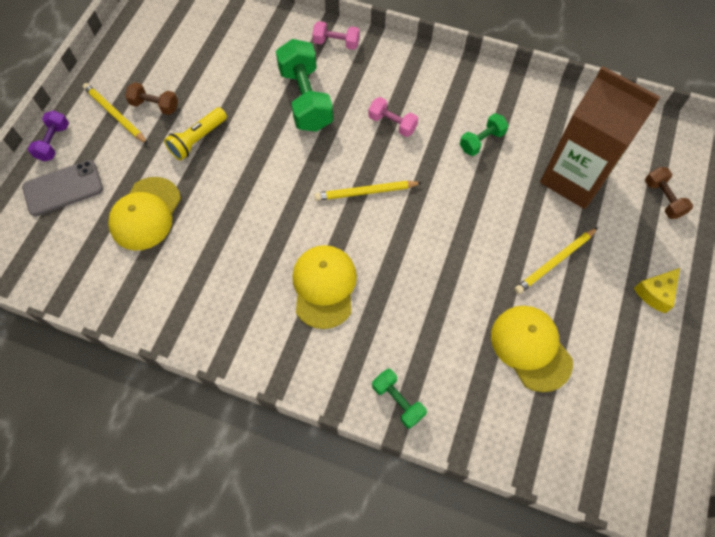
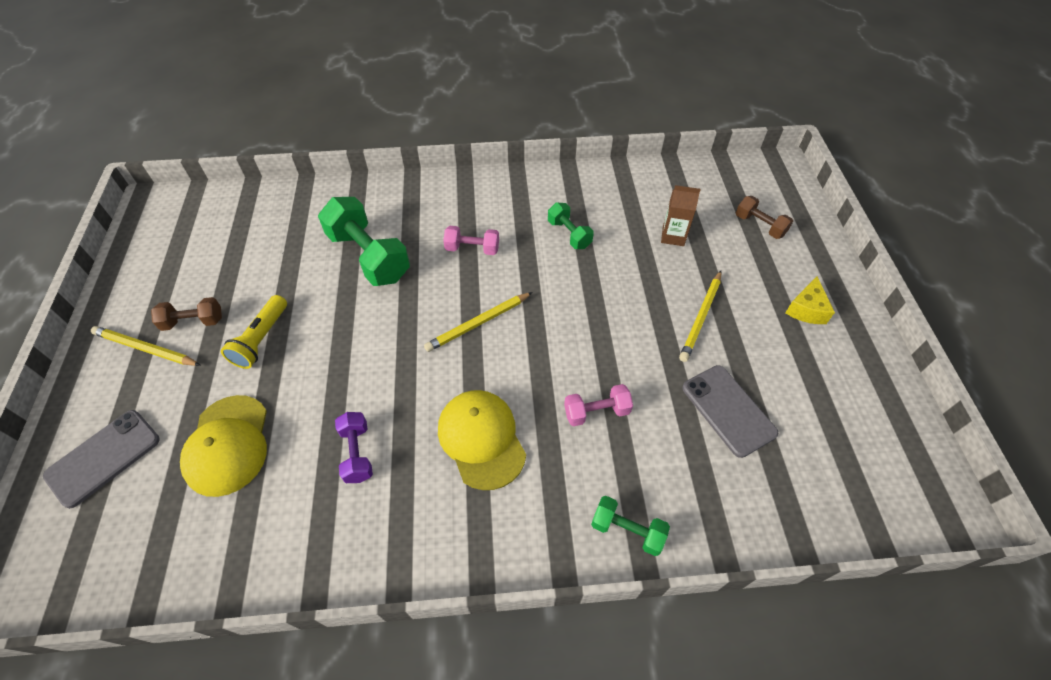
camera: 25 degrees left, 10 degrees down
(53, 142) = (72, 408): purple dumbbell -> purple dumbbell (357, 453)
(336, 43) = (377, 195): pink dumbbell -> pink dumbbell (596, 412)
(481, 141) = (569, 234): green dumbbell -> green dumbbell turned 60 degrees counterclockwise
(530, 348) = (728, 410): yellow cap -> grey phone
(574, 178) = (673, 236): brown carton -> brown carton, size x0.43

